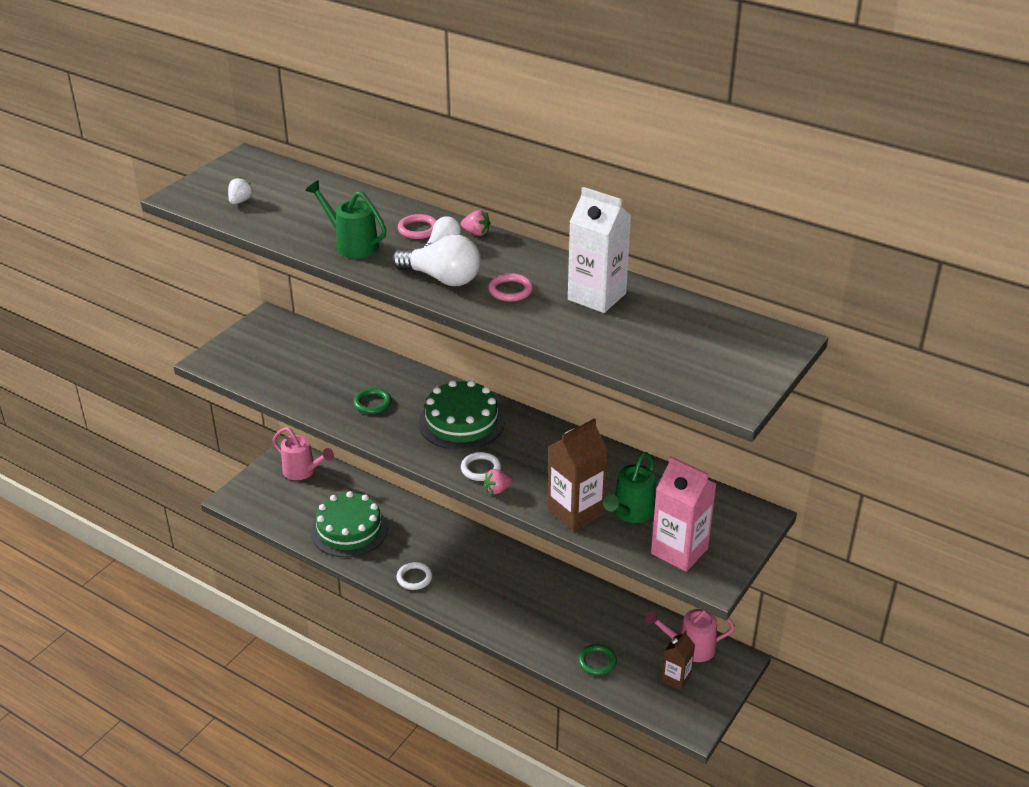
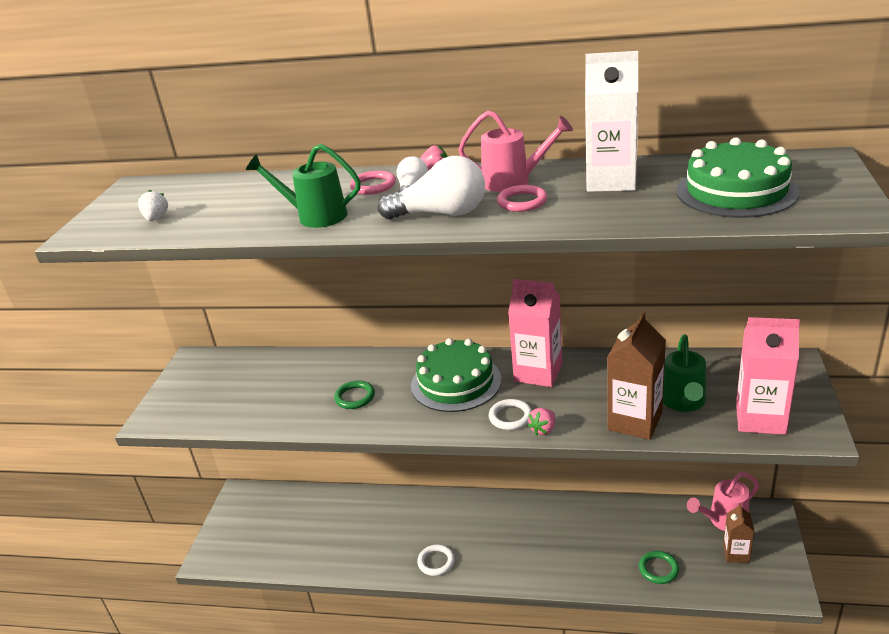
camera: 20 degrees left, 5 degrees down
(303, 471) = (264, 505): pink watering can -> pink watering can (514, 181)
(349, 530) = (343, 541): green cake -> green cake (736, 191)
(535, 440) = (538, 372): none -> pink carton

